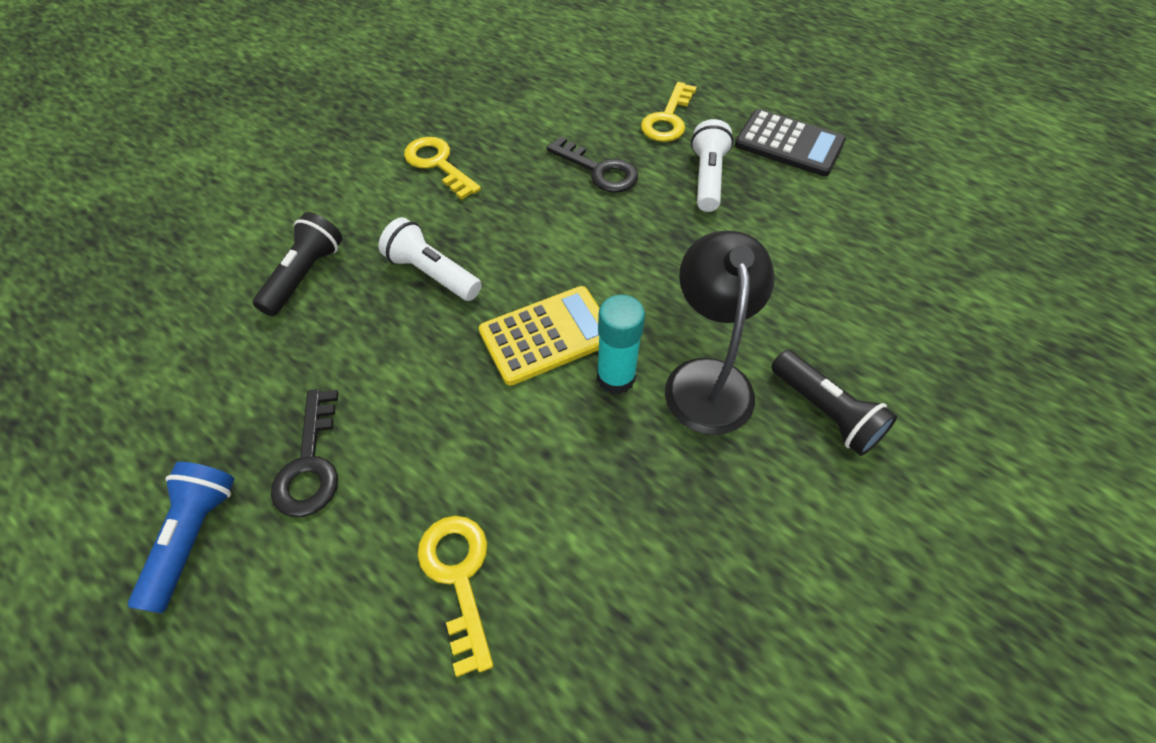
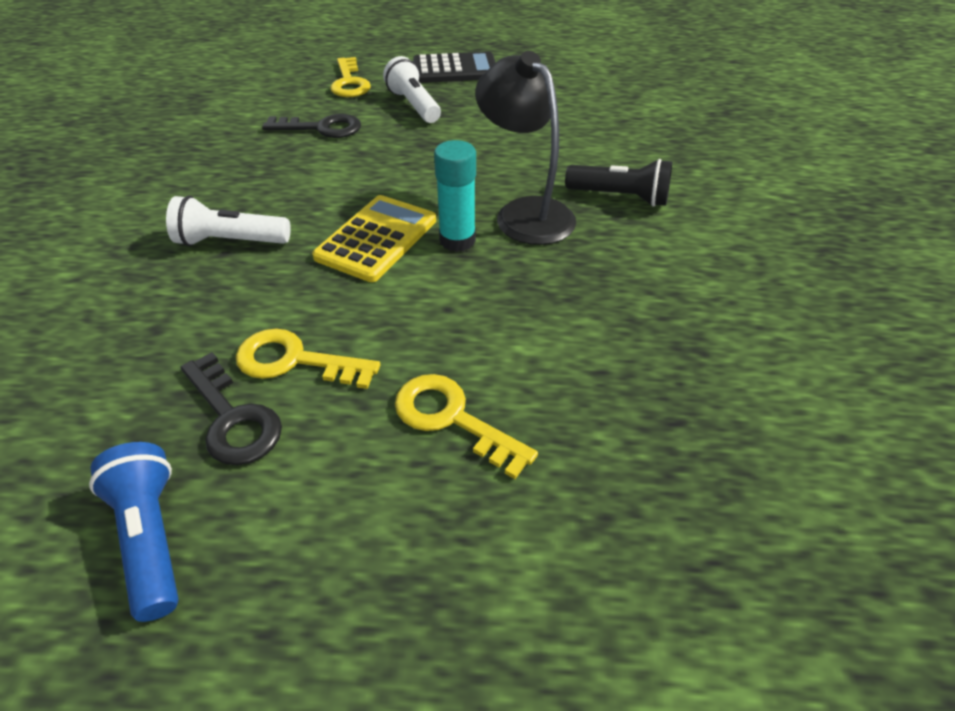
camera: 35 degrees left, 10 degrees down
(305, 275) = (92, 293): black flashlight -> none
(438, 164) = (165, 171): yellow key -> yellow key (295, 361)

